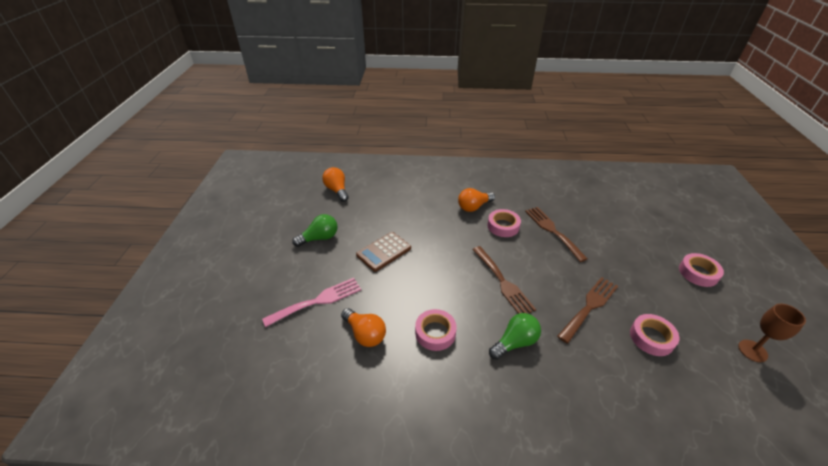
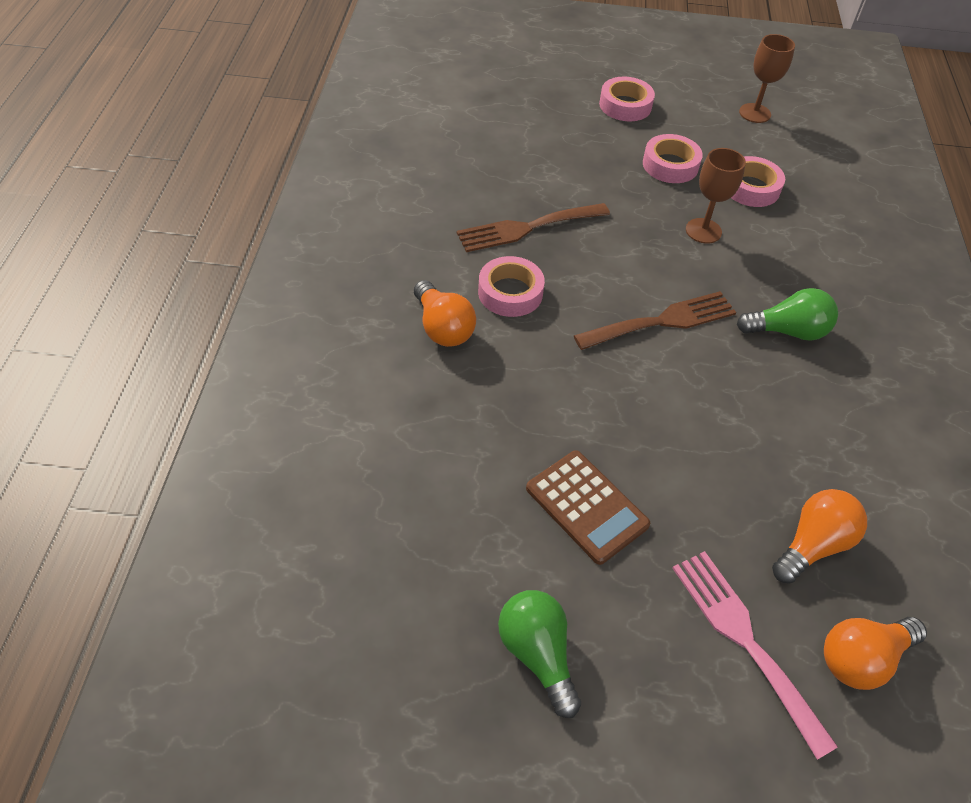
camera: 90 degrees left, 10 degrees up
(337, 190) = (328, 621): orange light bulb -> orange light bulb (861, 658)
(435, 333) = (789, 433): pink tape -> pink tape (670, 165)
(515, 342) = (787, 331): green light bulb -> green light bulb turned 120 degrees clockwise
(589, 306) = (703, 231): brown fork -> brown goblet

